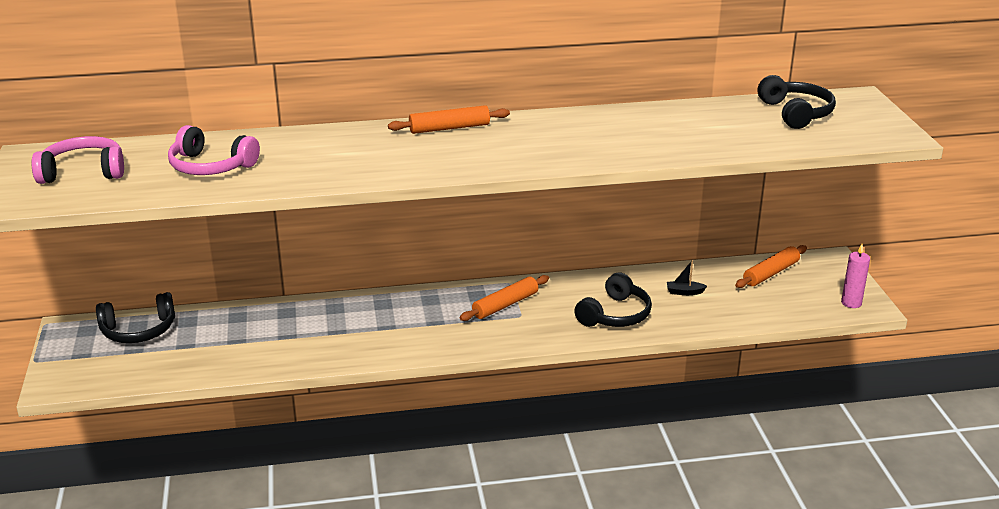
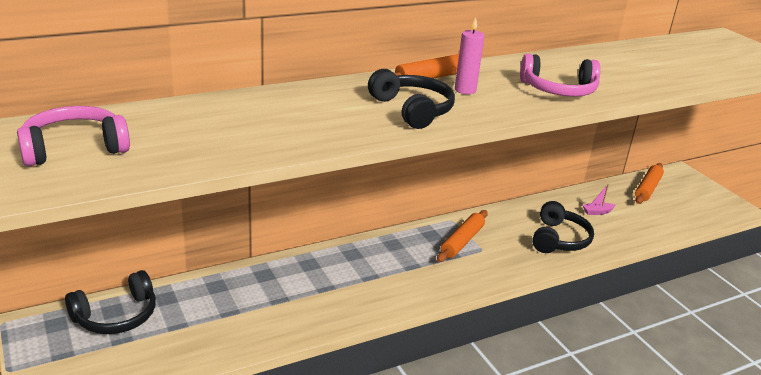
camera: 20 degrees left, 0 degrees up
(211, 166) = (222, 131): pink headphones -> pink headphones (558, 90)
(684, 292) = (597, 212): black boat -> pink boat
(795, 113) = (696, 50): black headphones -> black headphones (412, 110)
(851, 303) = (723, 207): pink candle -> pink candle (465, 90)

